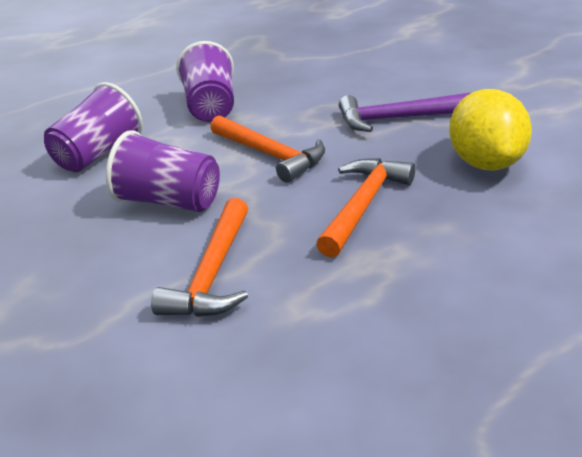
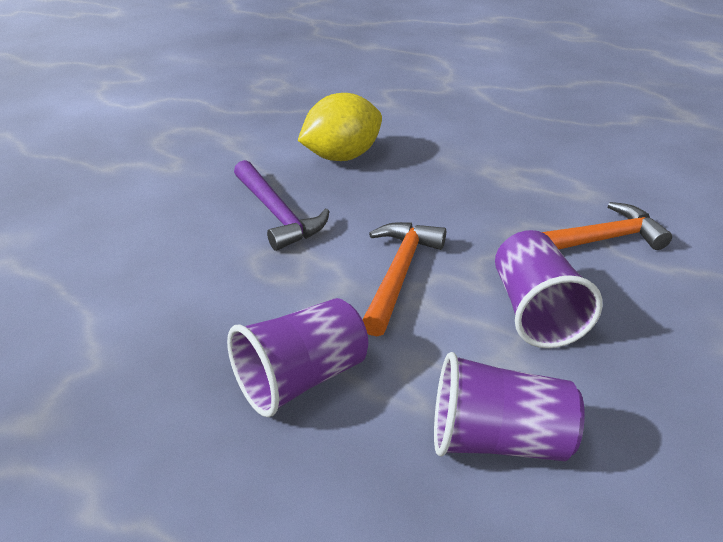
camera: 120 degrees left, 5 degrees up
(363, 206) = (446, 196): orange hammer -> none

